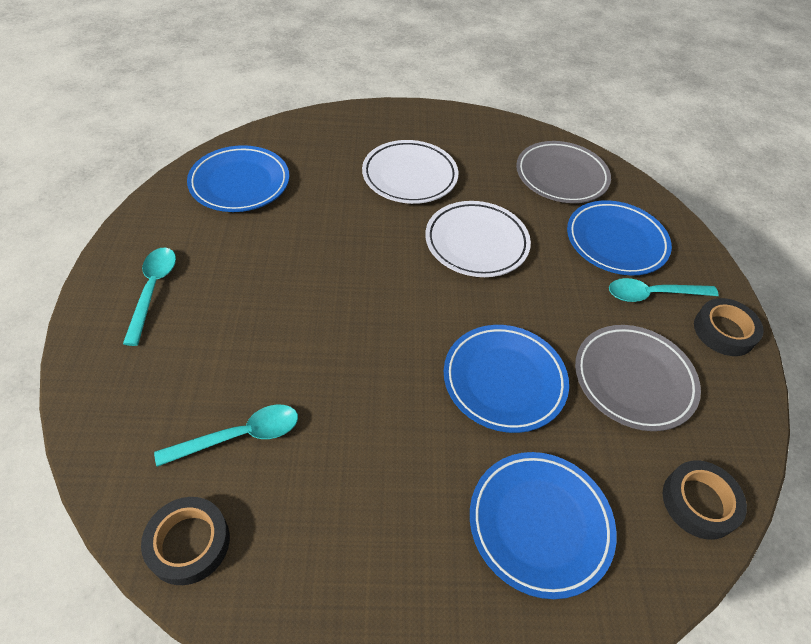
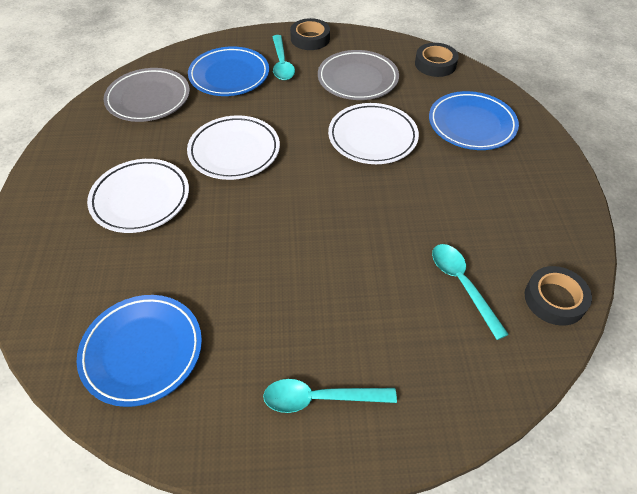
camera: 90 degrees left, 0 degrees up
(504, 380) = (372, 137): blue plate -> white plate

